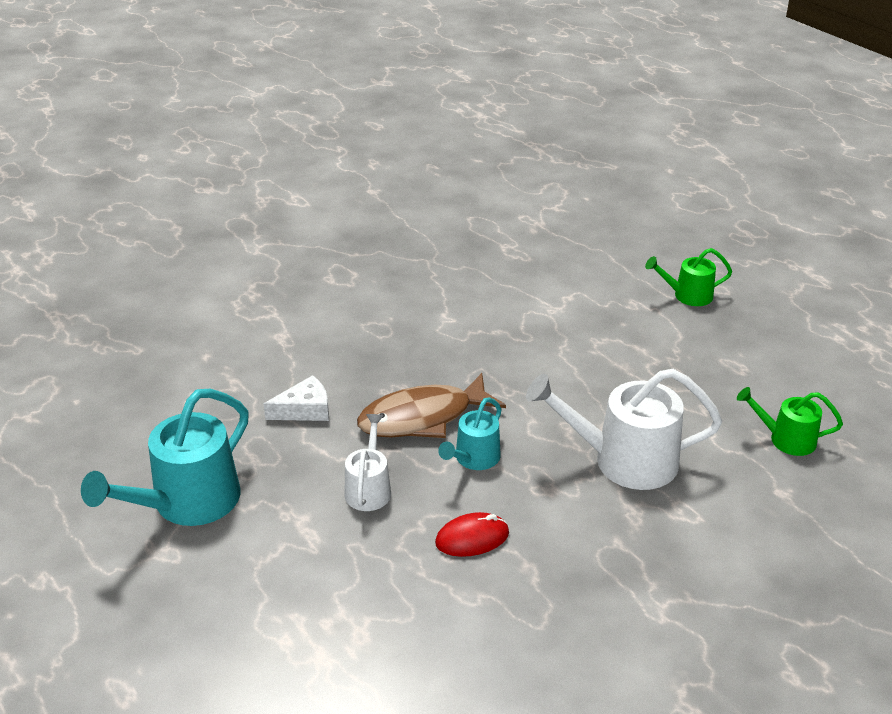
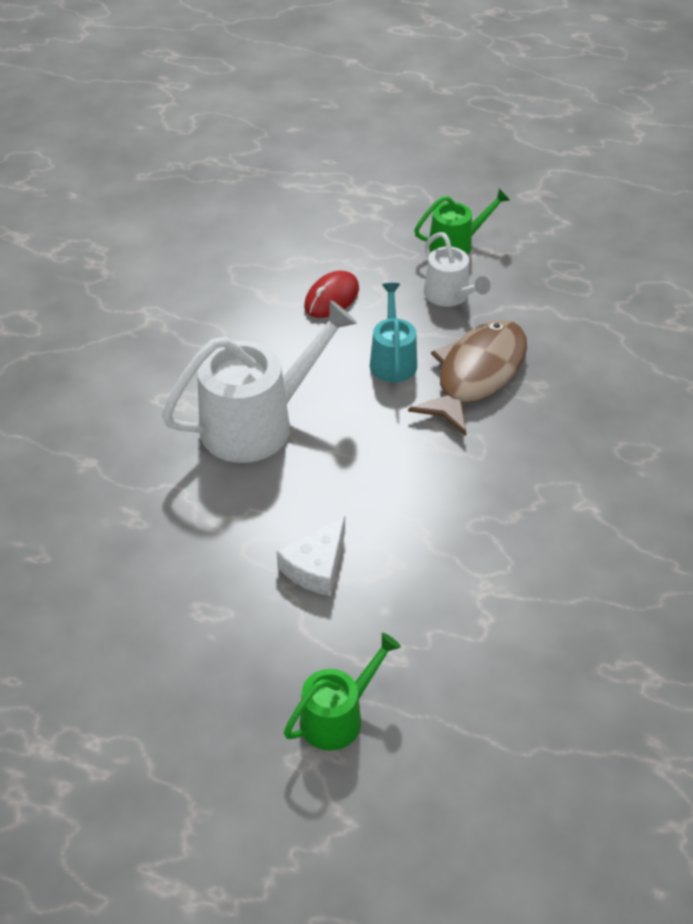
camera: 145 degrees right, 10 degrees up
(187, 503) = (565, 226): turquoise watering can -> none
(304, 409) = (584, 332): white cheese -> white cheese (316, 566)
(786, 439) = (106, 529): green watering can -> green watering can (456, 244)

